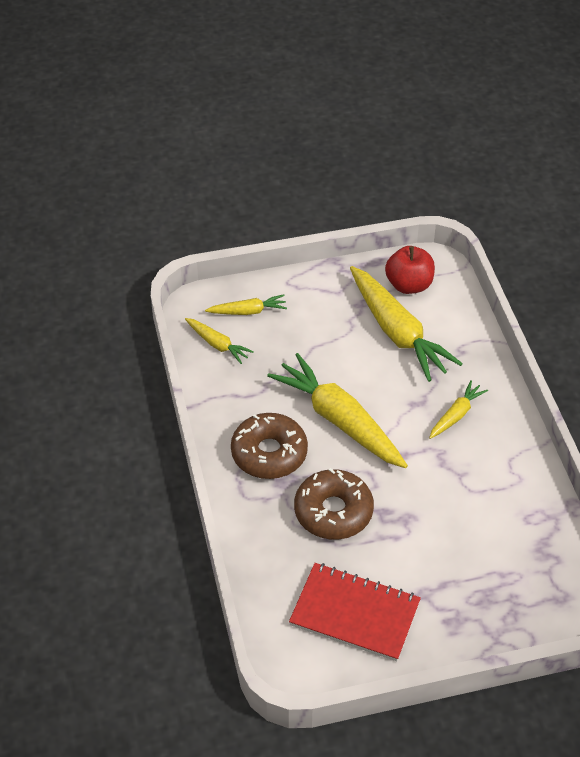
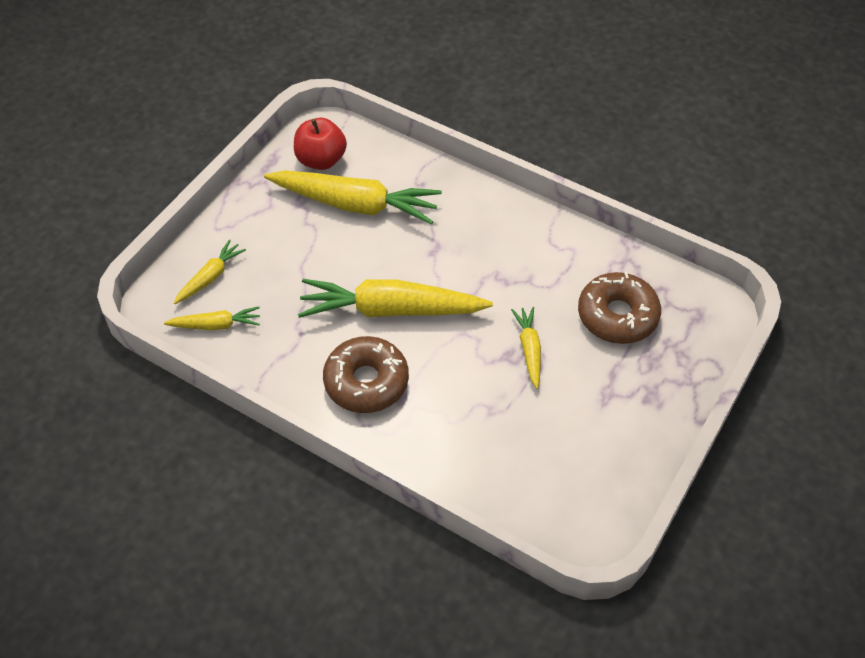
camera: 45 degrees left, 5 degrees up
(333, 511) = (471, 387): brown donut -> brown donut (617, 315)
(354, 613) = (578, 453): red notebook -> none
(456, 415) = (474, 236): yellow carrot -> yellow carrot (529, 349)

